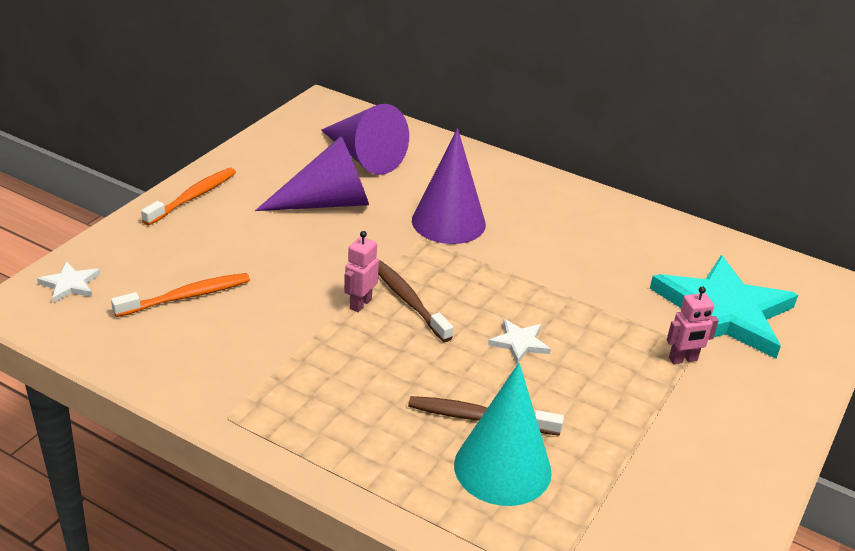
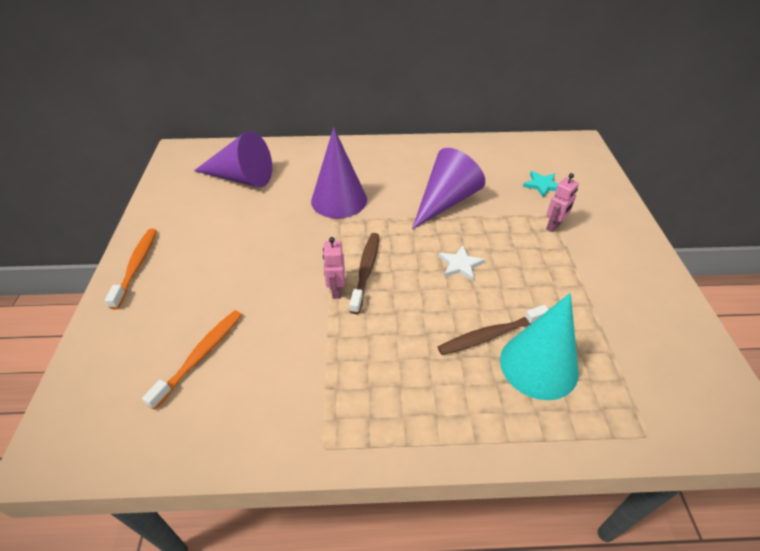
camera: 30 degrees left, 10 degrees up
(70, 284) = (86, 401): white star -> none
(327, 203) = (245, 223): purple cone -> purple cone (445, 201)
(408, 301) = (366, 271): brown toothbrush -> brown toothbrush turned 75 degrees clockwise
(723, 312) = (542, 185): turquoise star -> turquoise star, size x0.40

